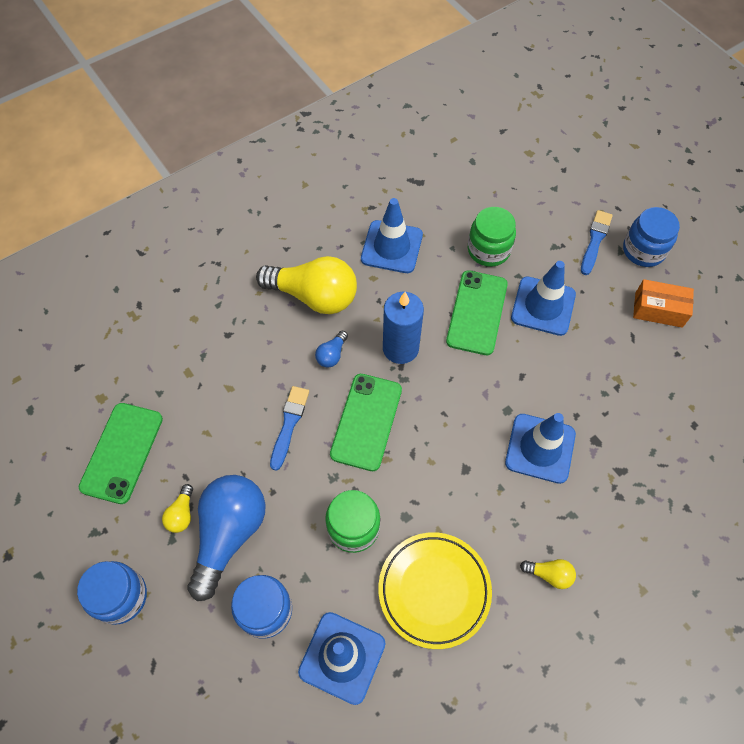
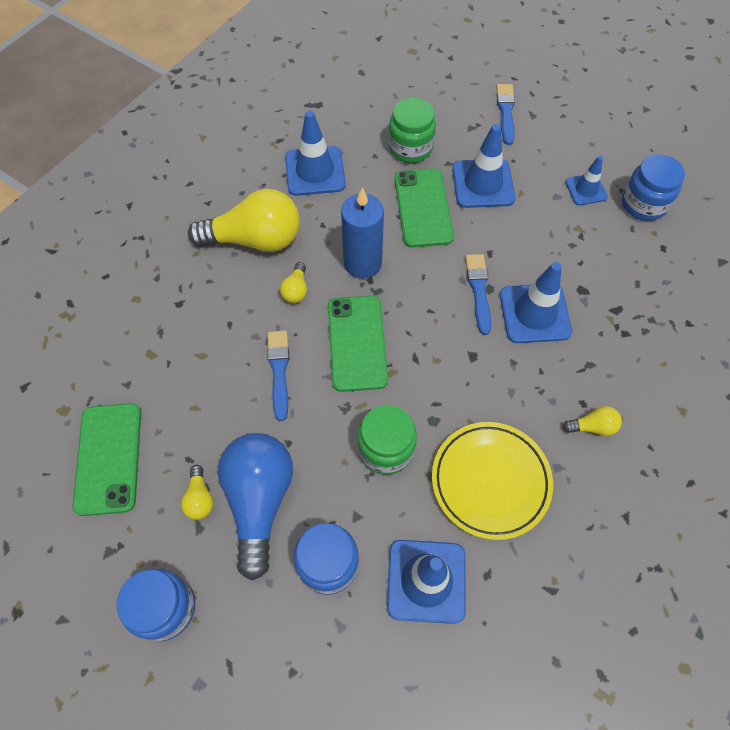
camera: 20 degrees left, 0 degrees up
(332, 355) = (296, 290): blue light bulb -> yellow light bulb
(496, 409) = (479, 290): none -> blue brush
(641, 342) = (586, 190): none -> blue traffic cone
(643, 250) = (553, 108): blue jar -> blue jar (643, 204)
(658, 310) = (588, 156): orange box -> none

